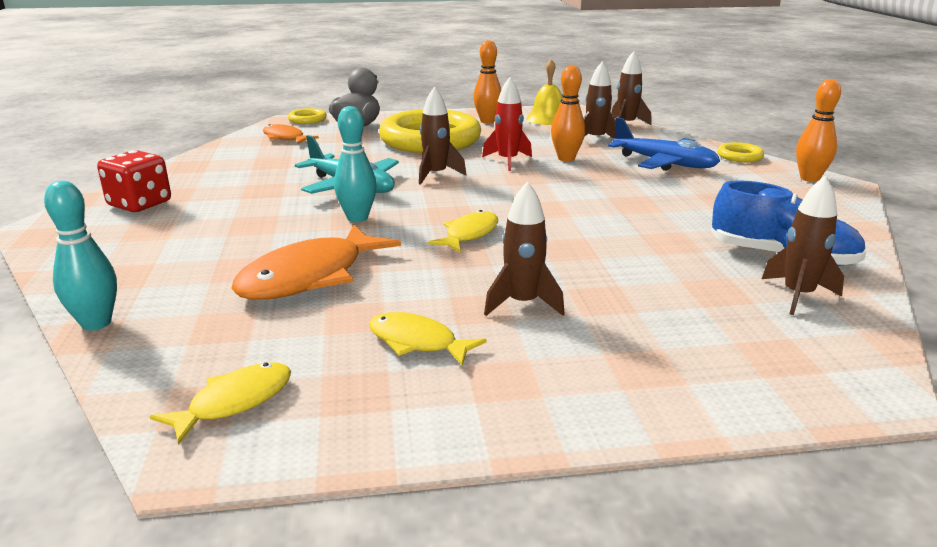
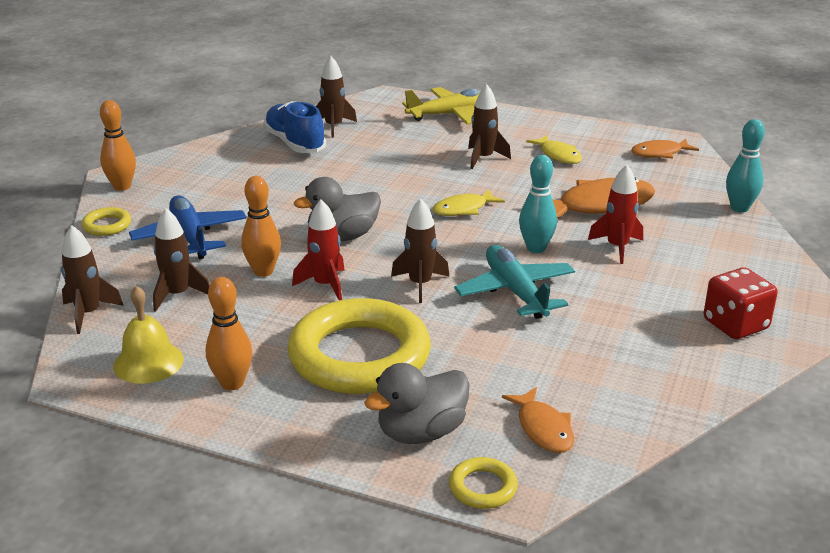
camera: 150 degrees left, 5 degrees up
(235, 402) = (659, 153): yellow fish -> orange fish
(269, 237) = (617, 247): none -> red rocket
(548, 188) = (342, 236): none -> grey duck
(687, 380) = (451, 114): none -> yellow plane

